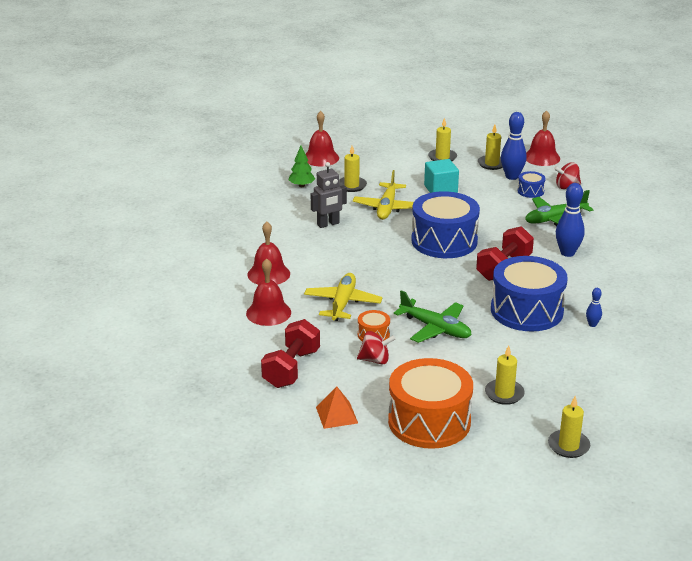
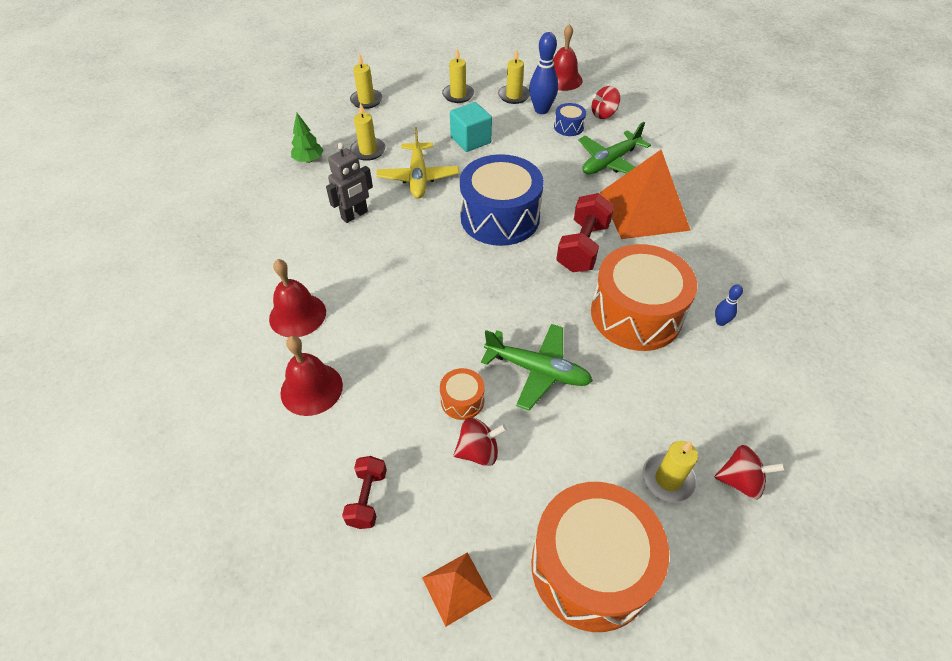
camera: 15 degrees left, 20 degrees up
(291, 368) = (367, 498): red dumbbell -> red dumbbell, size x0.60
(321, 158) = (322, 116): red bell -> none
(343, 303) = (406, 349): yellow plane -> none
(526, 310) = (636, 314): blue drum -> orange drum
(556, 403) = (740, 481): none -> red spinning top
(567, 253) = (644, 210): blue bowling pin -> orange pyramid
(568, 446) = (793, 569): yellow candle -> yellow candle (366, 100)

